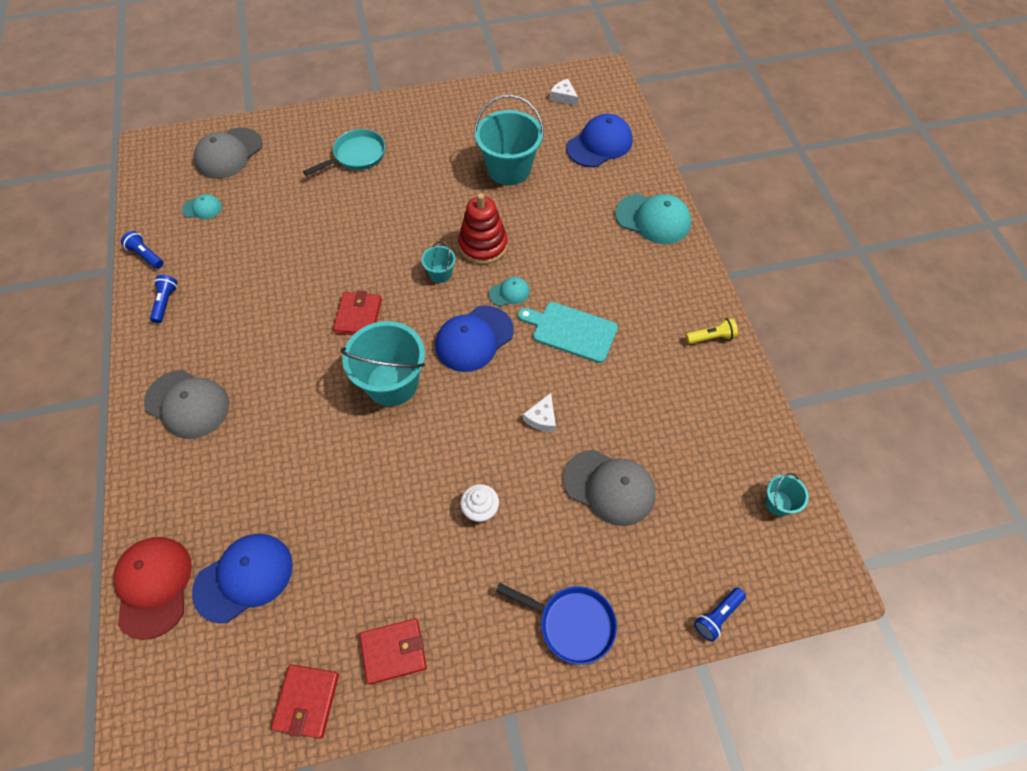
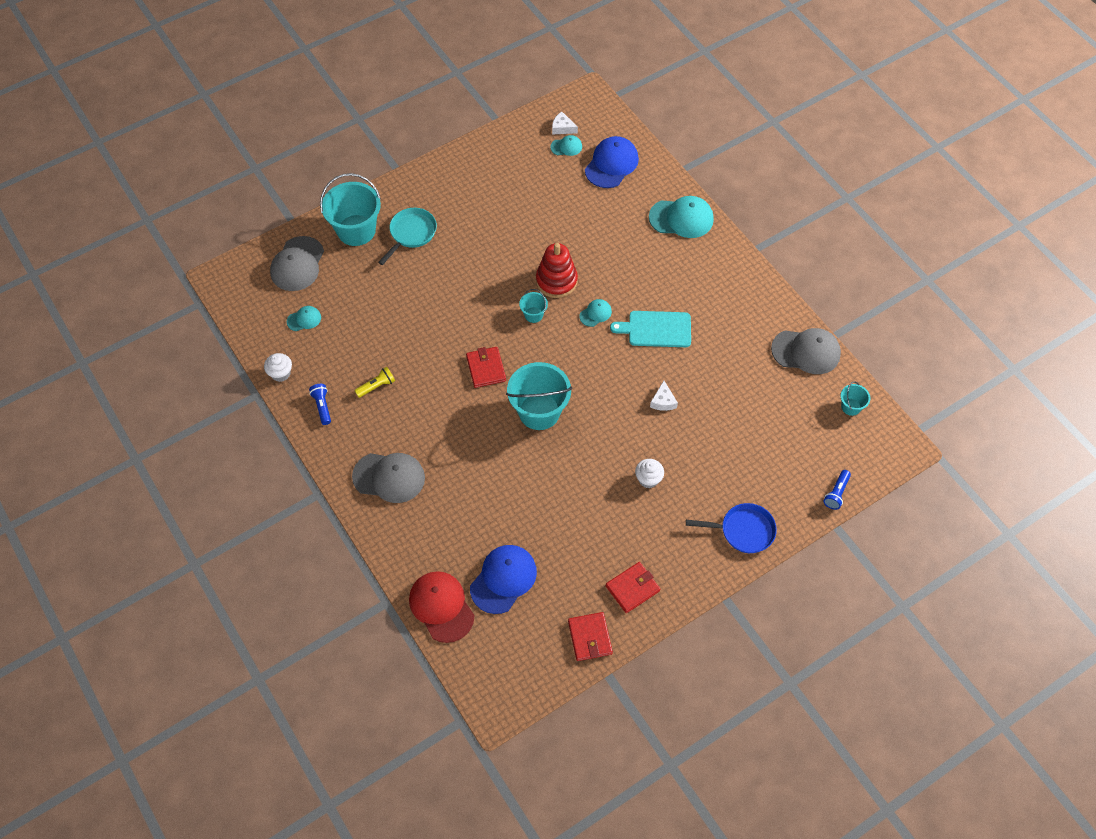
camera: 20 degrees left, 0 degrees up
(146, 255) = (281, 373): blue flashlight -> white cupcake
(474, 339) = (585, 358): blue cap -> none
(509, 169) = (546, 208): turquoise bucket -> turquoise bucket (356, 230)
(559, 115) = (566, 147): none -> turquoise cap
(609, 487) = (732, 434): grey cap -> grey cap (806, 351)
(711, 337) = (762, 302): yellow flashlight -> yellow flashlight (377, 386)

